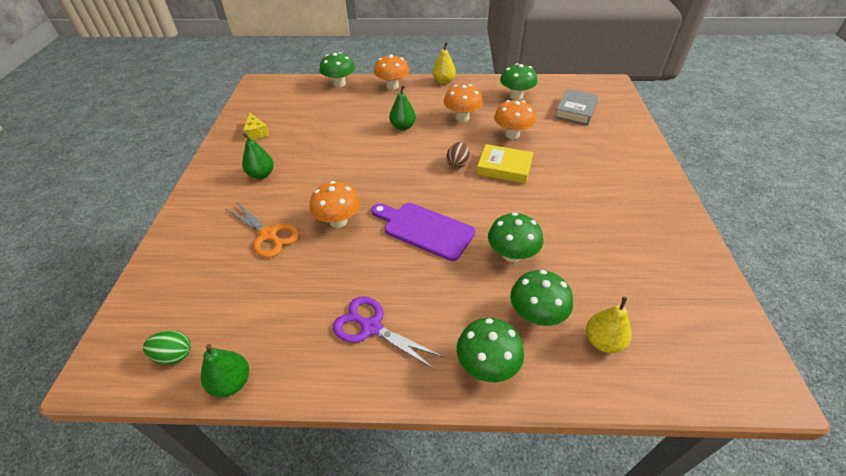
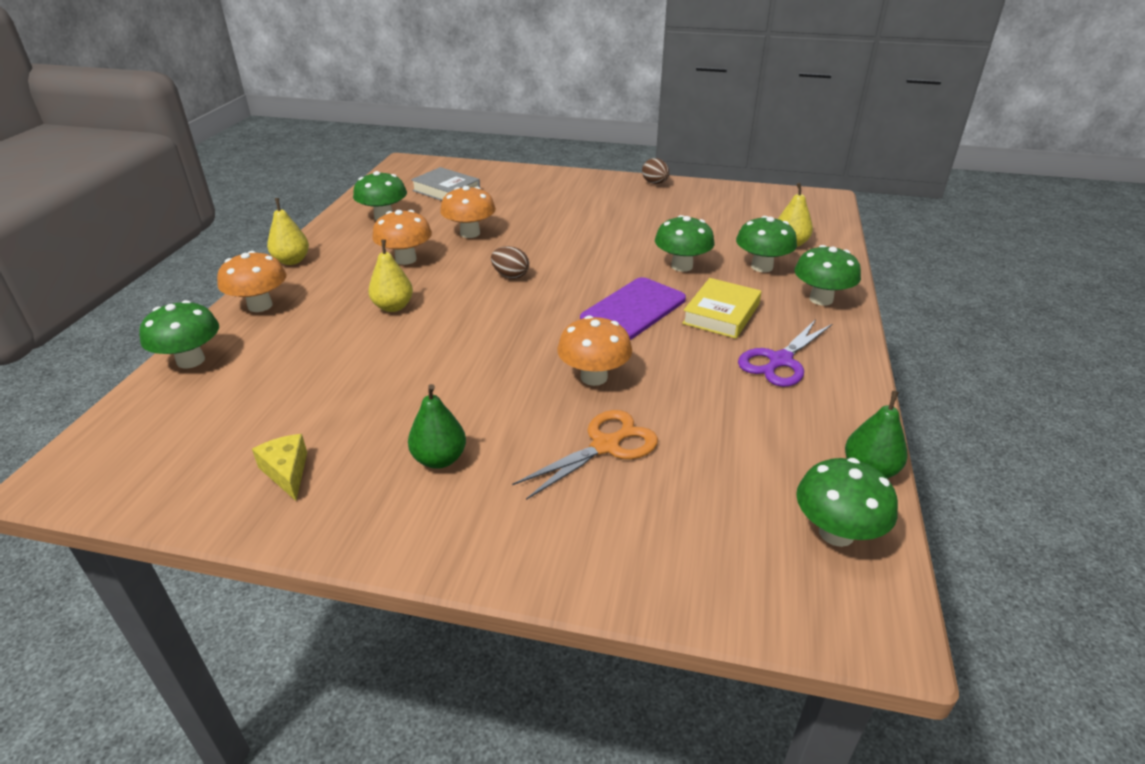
camera: 80 degrees left, 10 degrees down
(174, 355) = (836, 533): green egg -> green mushroom
(256, 132) = (287, 472): yellow cheese -> yellow cheese turned 105 degrees counterclockwise
(403, 127) = (393, 307): green pear -> yellow pear
(504, 167) = (534, 248): yellow book -> yellow book (721, 314)
(684, 222) = (655, 183): none -> brown egg

